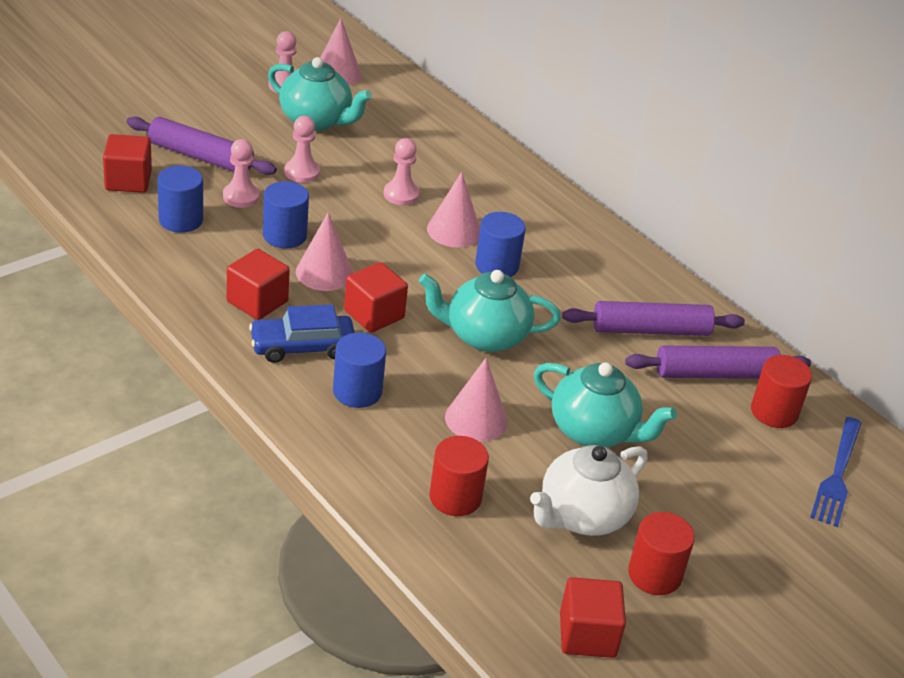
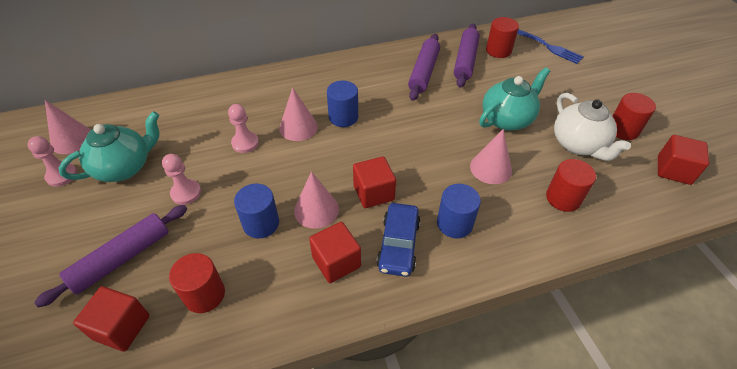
camera: 65 degrees left, 10 degrees up
(181, 220) = (204, 294): blue cylinder -> red cylinder
(241, 196) = (195, 241): pink pawn -> none
(485, 336) = (412, 142): turquoise teapot -> none

